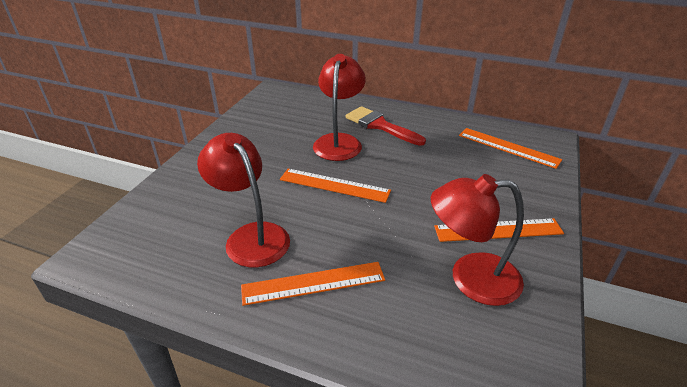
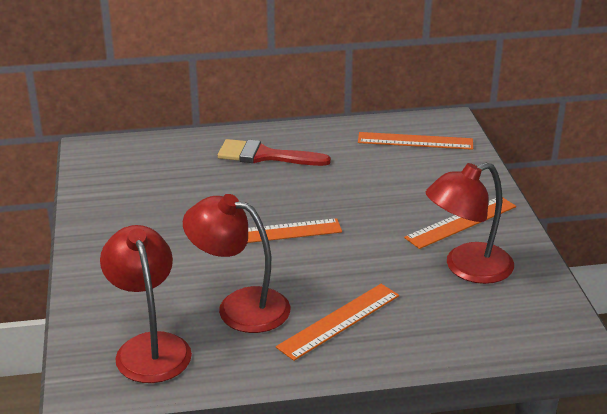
camera: 30 degrees left, 5 degrees down
(339, 141) = (236, 187): red lamp -> red lamp (149, 347)

